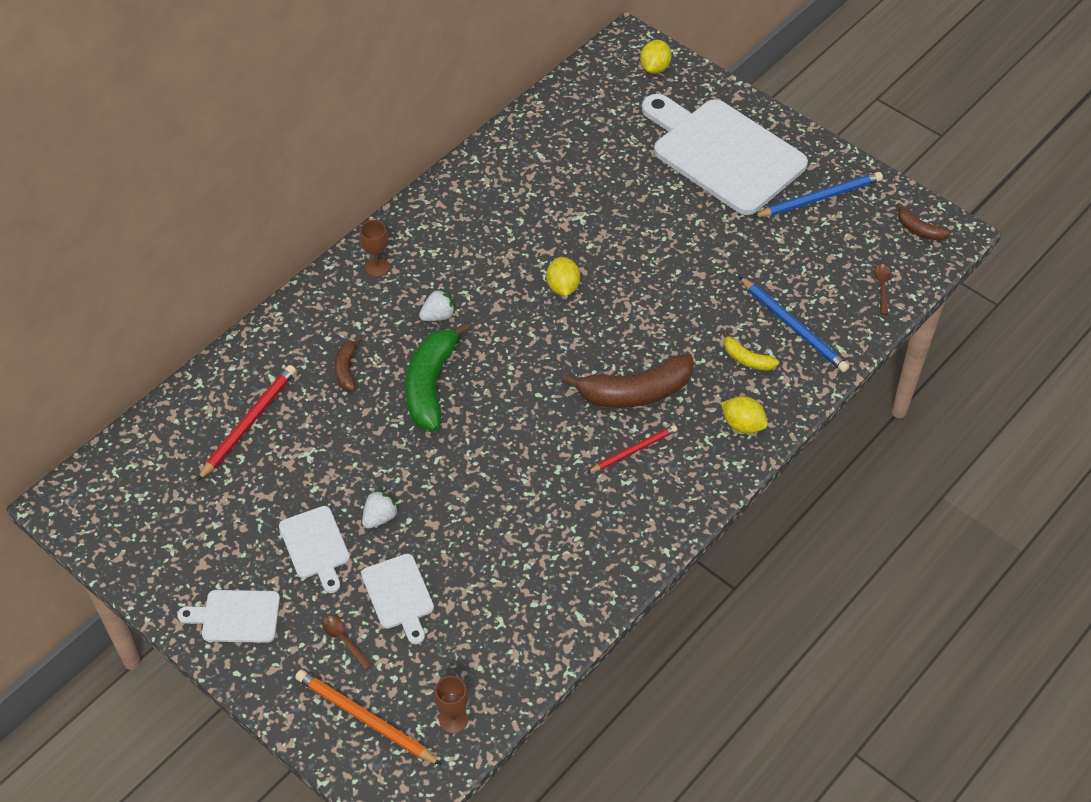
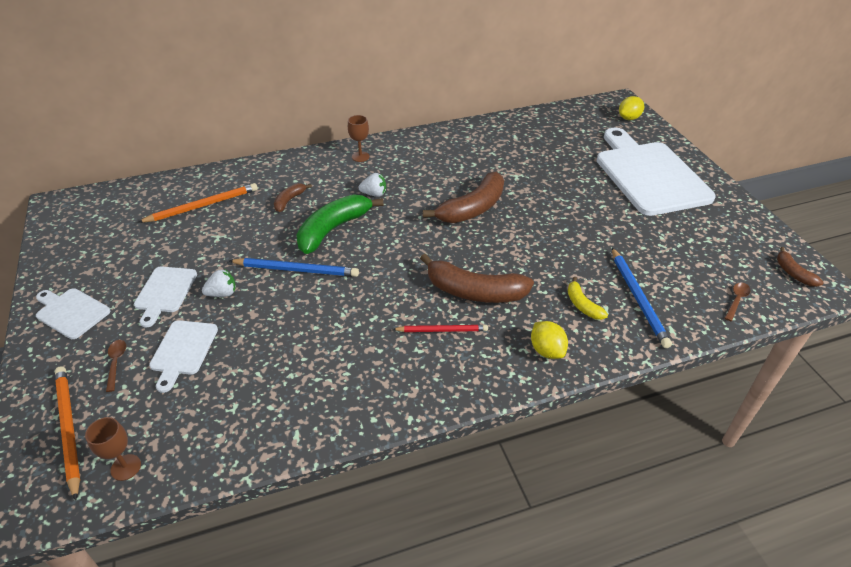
camera: 30 degrees right, 10 degrees down
(249, 423) = (203, 206): red pencil -> orange pencil
(563, 287) = (472, 208): yellow lemon -> brown banana
(819, 198) = (712, 224): blue pencil -> blue pencil (296, 270)

